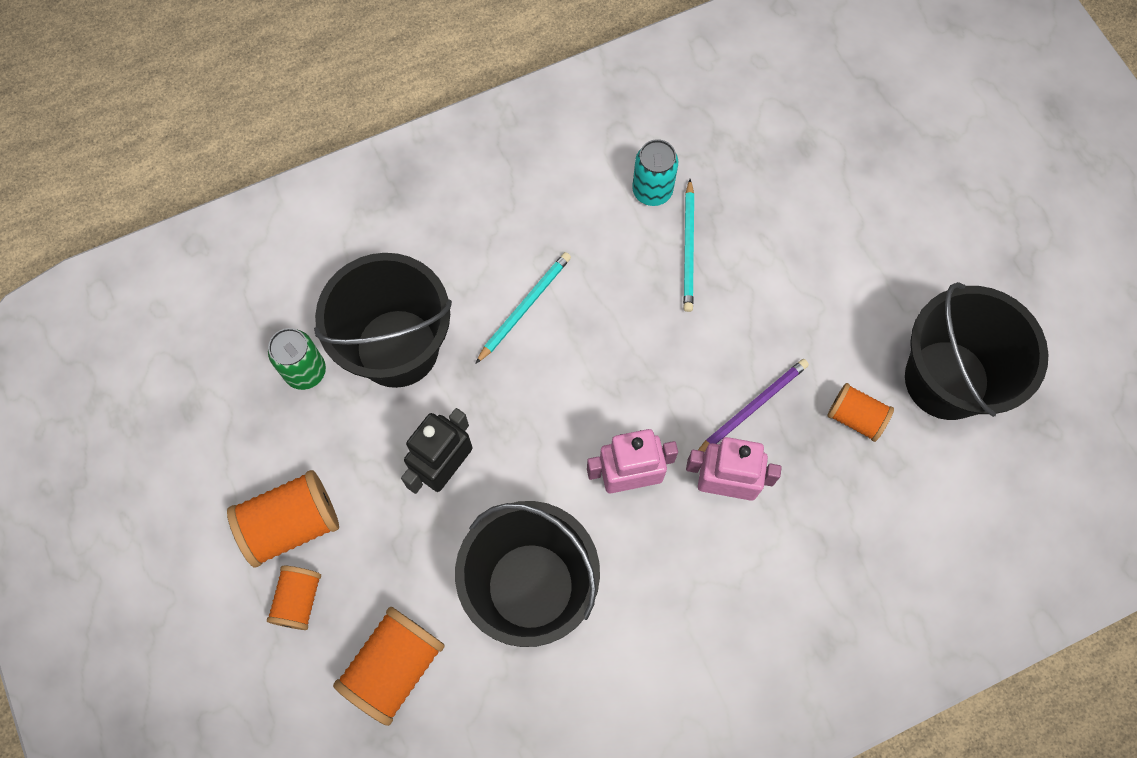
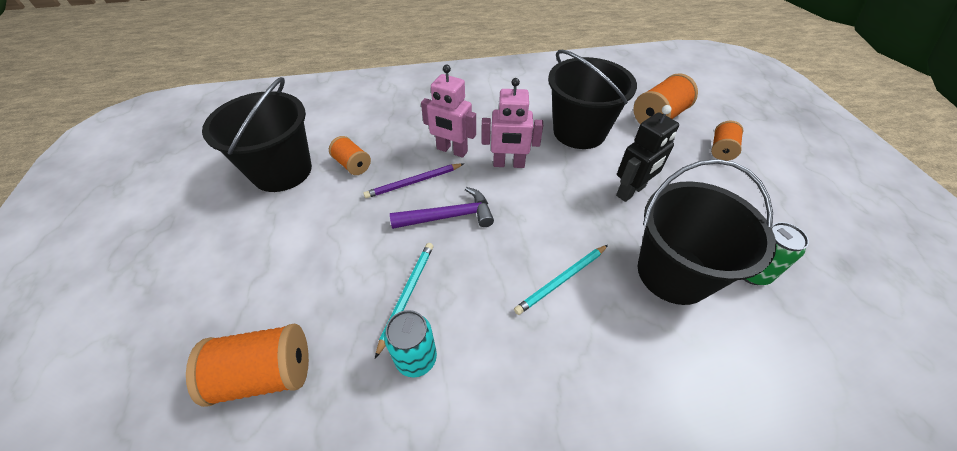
camera: 165 degrees left, 20 degrees down
(291, 524) = (736, 183): orange spool -> orange spool (266, 374)
(682, 361) = (448, 216): none -> purple hammer

